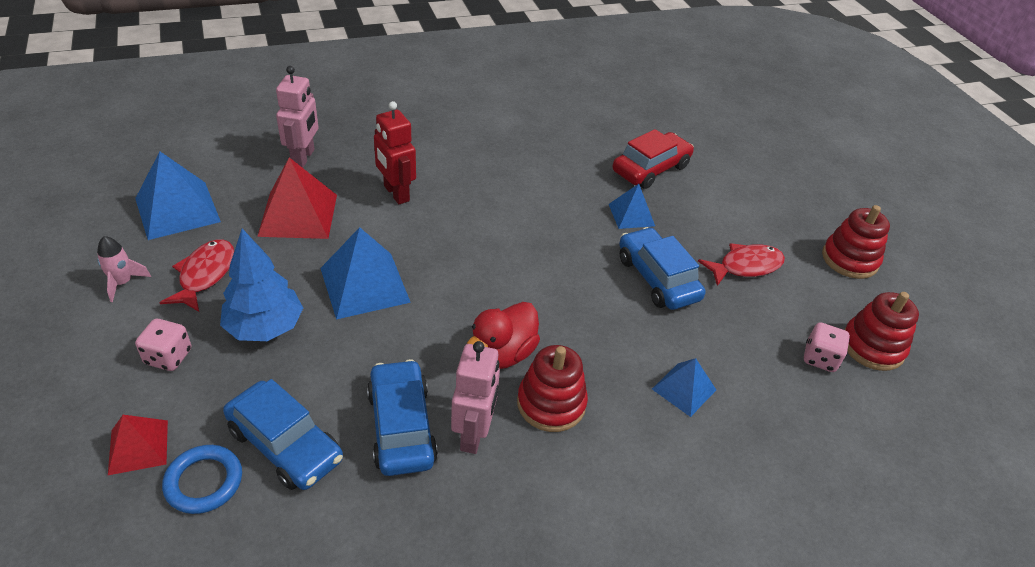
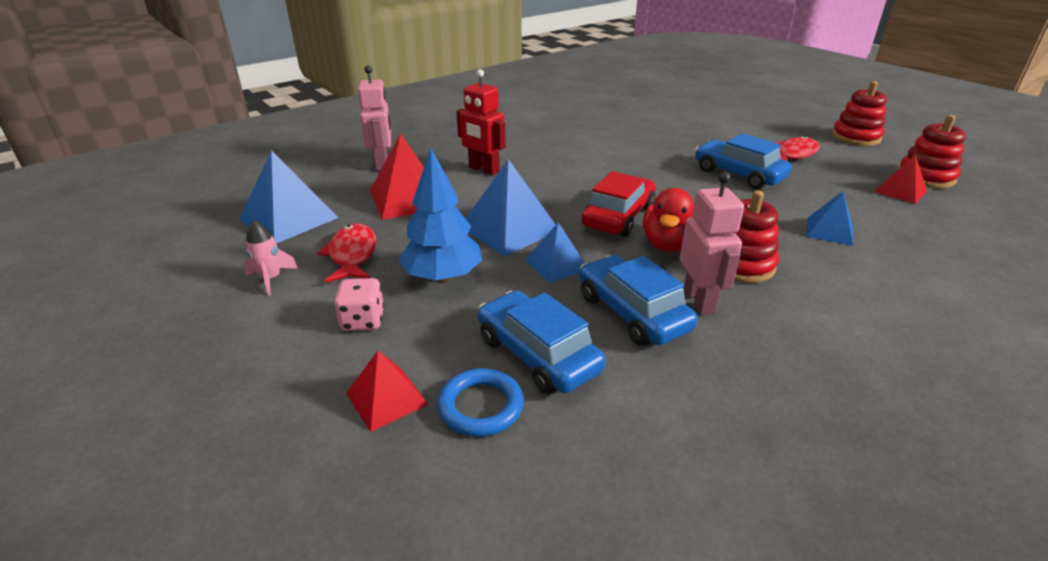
camera: 15 degrees left, 10 degrees down
(285, 444) = (537, 354): blue car -> blue car turned 150 degrees counterclockwise
(631, 215) = (681, 145): blue pyramid -> blue pyramid (556, 264)
(650, 169) = (668, 119): red car -> red car (618, 216)
(820, 358) = (900, 191): pink dice -> red pyramid

